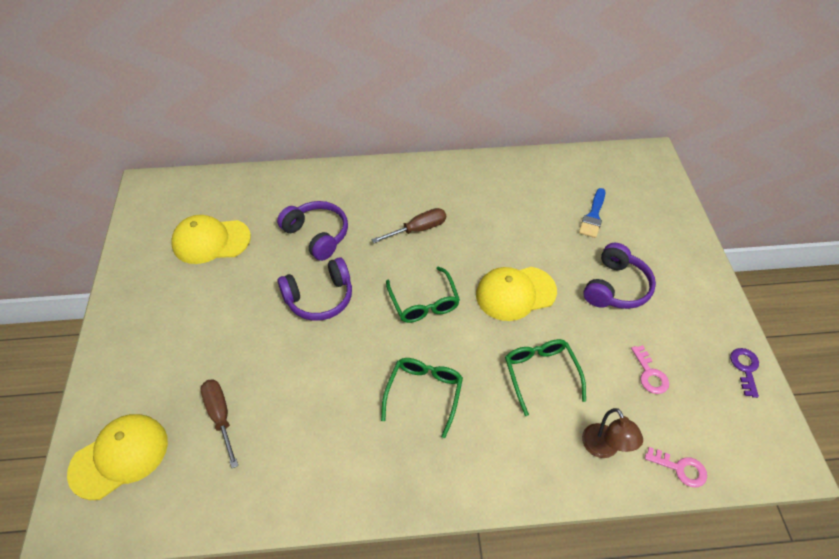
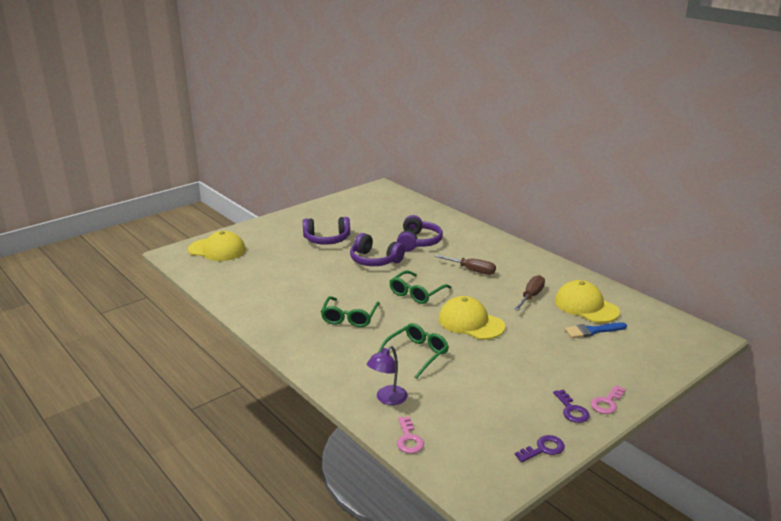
camera: 55 degrees right, 25 degrees down
(211, 241) = (370, 216): yellow cap -> yellow cap (586, 306)
(220, 417) = (265, 264): brown screwdriver -> brown screwdriver (531, 296)
(424, 394) = (349, 317): green glasses -> green glasses turned 120 degrees clockwise
(604, 448) = (387, 399): brown lamp -> purple lamp
(616, 287) = (536, 362): purple headphones -> purple headphones (327, 239)
(650, 374) = (475, 401): pink key -> pink key (607, 403)
(701, 311) = (572, 410): none -> purple key

